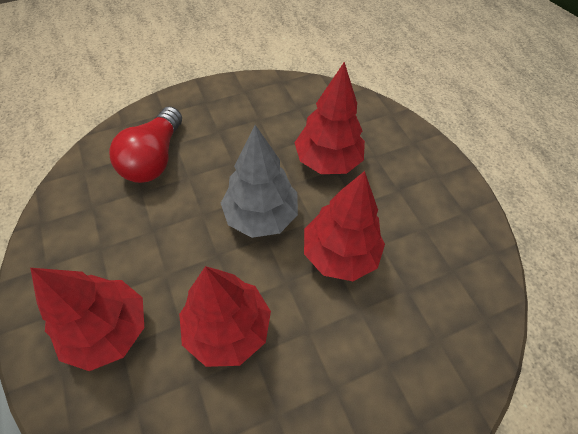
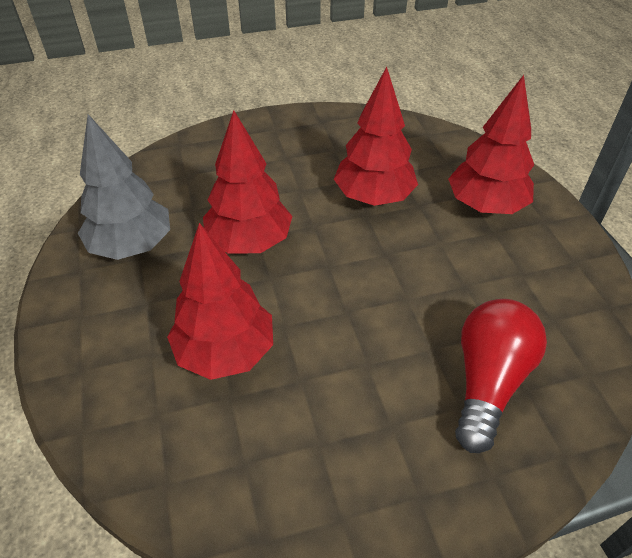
camera: 170 degrees left, 10 degrees down
(261, 216) = (333, 288): grey tree -> grey tree (132, 246)

